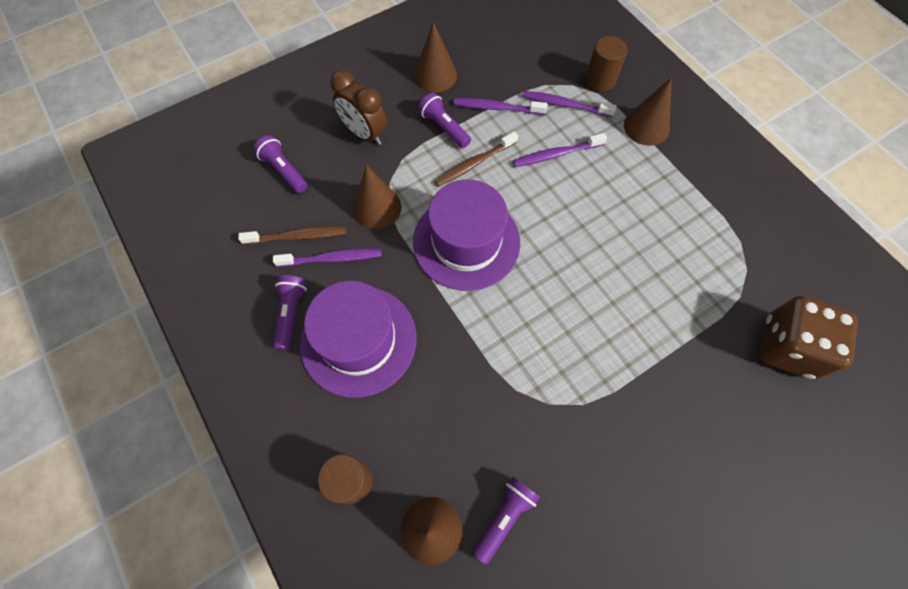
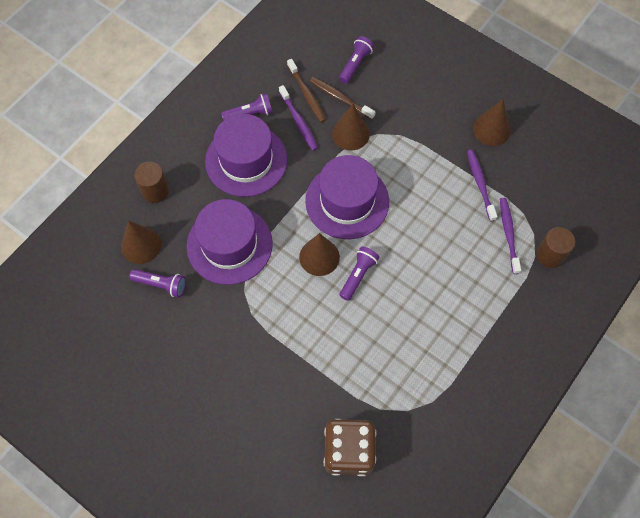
camera: 70 degrees right, 0 degrees up
(365, 133) = (411, 102): brown clock -> none
(444, 127) = (442, 153): purple flashlight -> purple flashlight (358, 275)
(474, 164) = (418, 185): brown toothbrush -> brown toothbrush (340, 98)
(475, 401) = (229, 245): none -> purple hat
(556, 154) = (454, 241): purple toothbrush -> none
(646, 127) = (516, 304): brown cone -> brown cone (319, 257)

